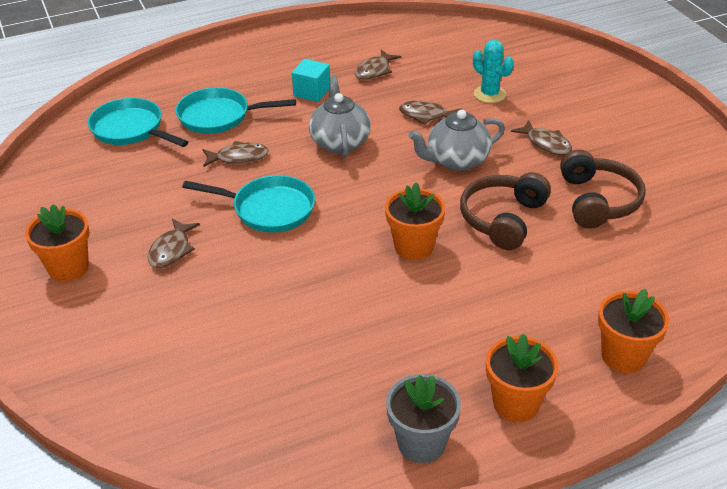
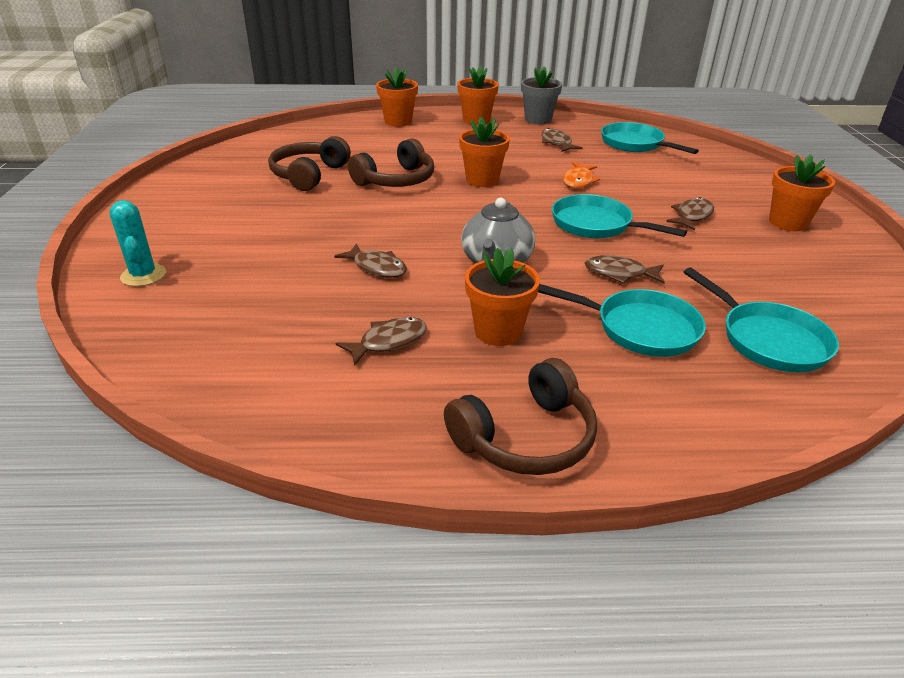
camera: 160 degrees left, 5 degrees down
(245, 403) = (635, 144): none -> turquoise pan
(273, 47) = (526, 437): none -> brown headphones
(304, 279) = (578, 181): none -> orange fish
(312, 92) = (498, 331): turquoise cube -> orange flower pot
(456, 161) = (390, 222): grey teapot -> none
(489, 94) = (279, 273): turquoise cactus -> turquoise cactus (143, 275)
(546, 144) = (290, 216): brown fish -> brown fish (557, 143)

